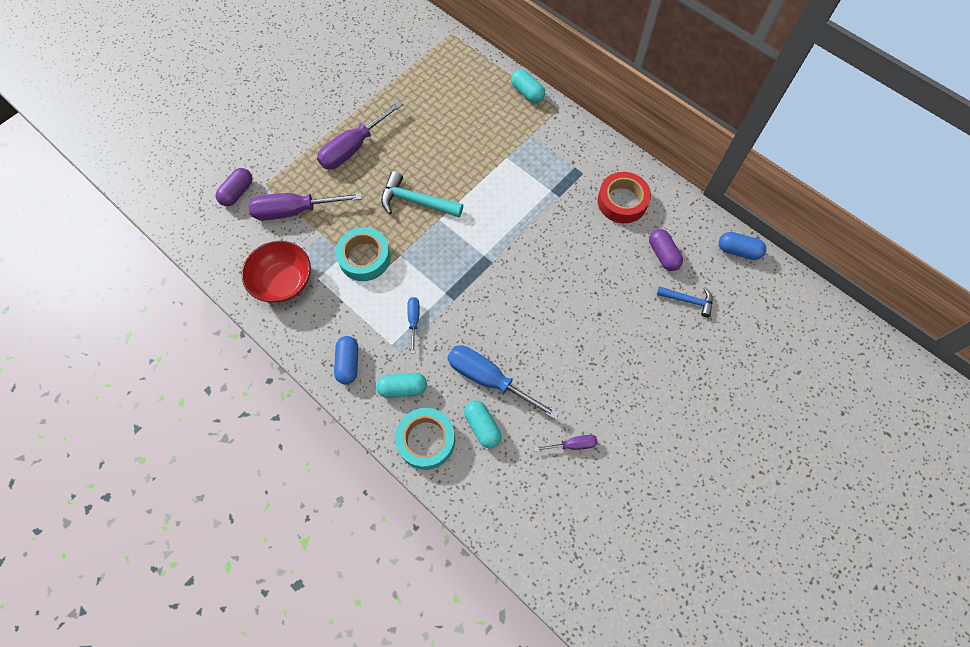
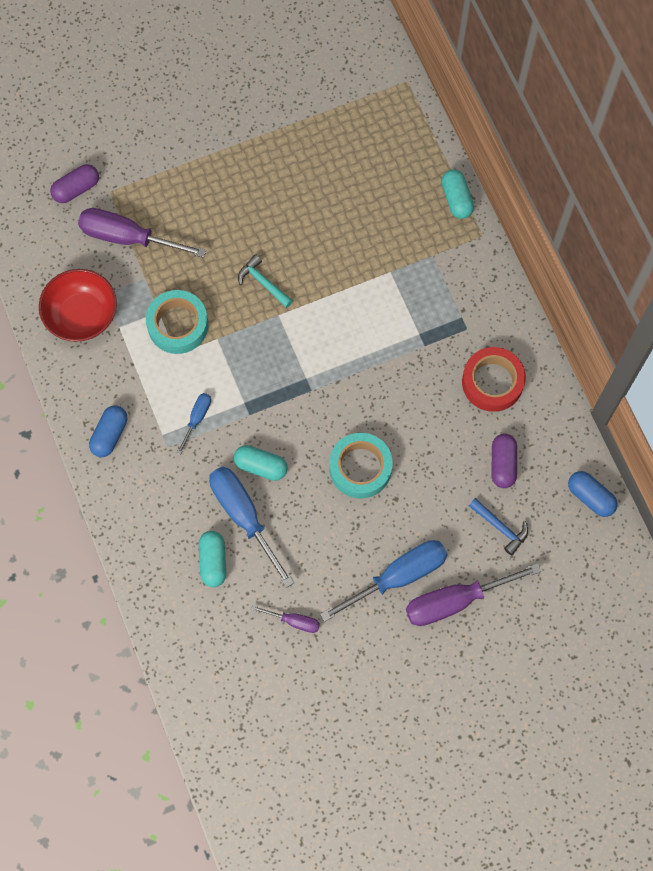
camera: 25 degrees right, 5 degrees up
(353, 148) = (225, 187): purple screwdriver -> purple screwdriver (455, 601)
(403, 388) = (152, 486): turquoise capsule -> turquoise capsule (261, 466)
(416, 201) = (263, 282): turquoise hammer -> turquoise hammer, size x0.63
(426, 440) = (151, 549): turquoise tape -> turquoise tape (360, 468)
(634, 372) = (398, 577): none -> blue screwdriver

